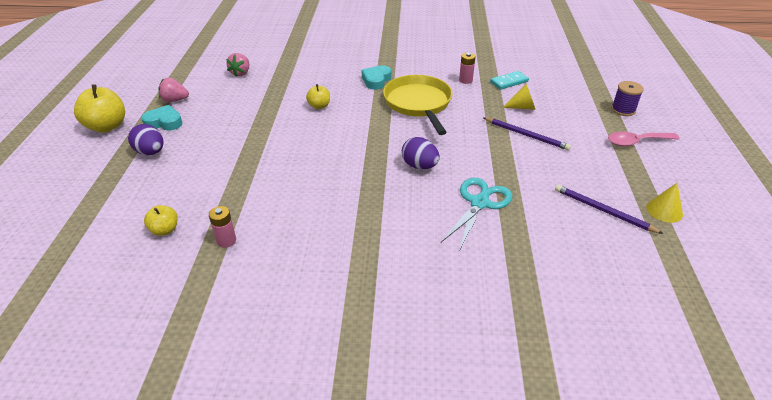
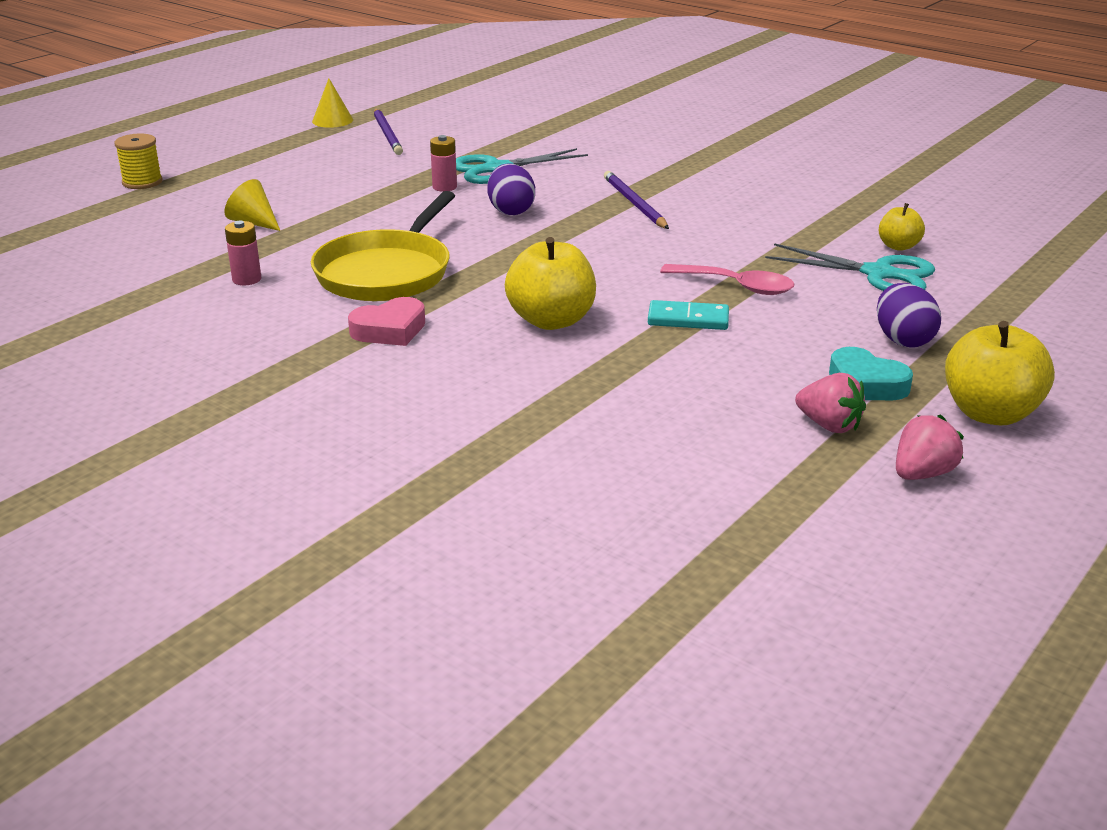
camera: 145 degrees left, 10 degrees down
(173, 197) = (878, 274): none -> turquoise scissors
(226, 241) = (822, 218): pink battery -> pink battery (444, 187)
(241, 73) = (641, 443): pink strawberry -> pink strawberry (922, 474)
(319, 106) = (551, 320): yellow apple -> yellow apple, size x1.81
(376, 80) = (390, 330): turquoise heart -> pink heart
(509, 82) = (190, 255): turquoise domino -> turquoise domino (688, 319)
(526, 135) = (322, 197): purple pencil -> purple pencil (634, 203)
(623, 110) = (142, 182): purple spool -> yellow spool
(636, 142) = (218, 157): pink spoon -> pink spoon (737, 286)

